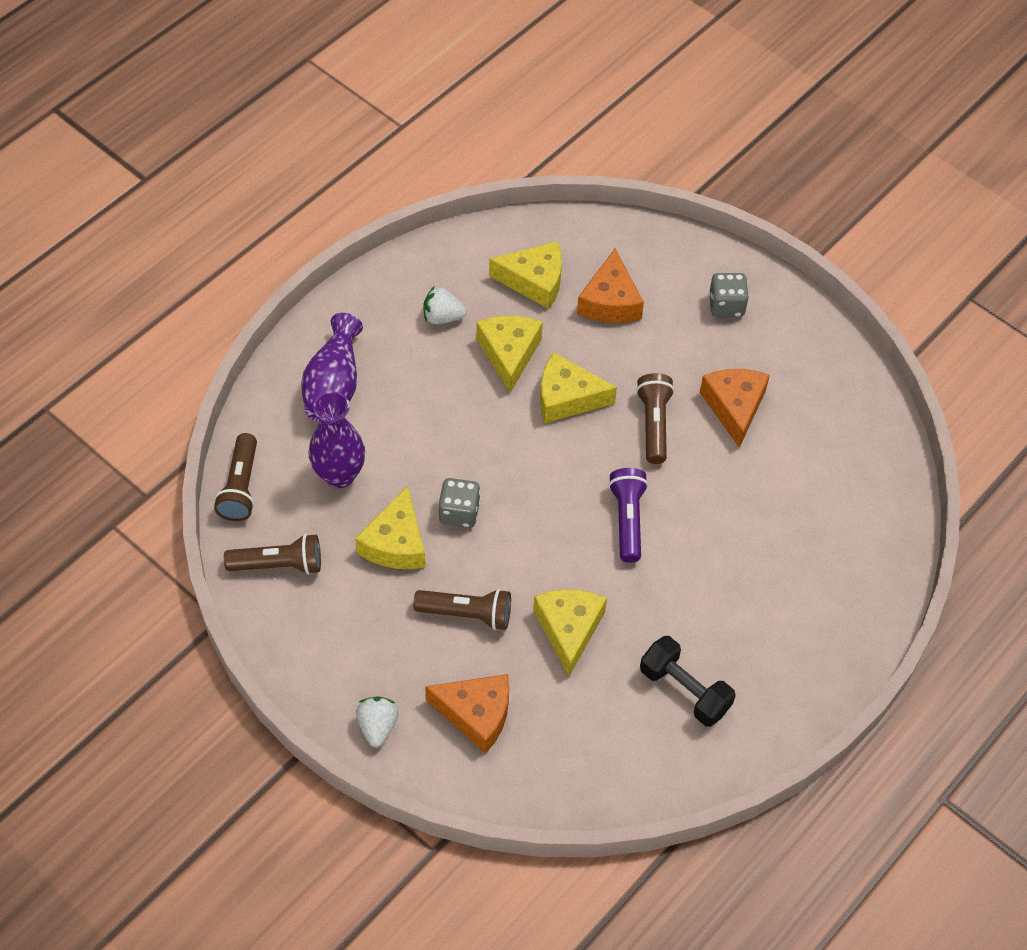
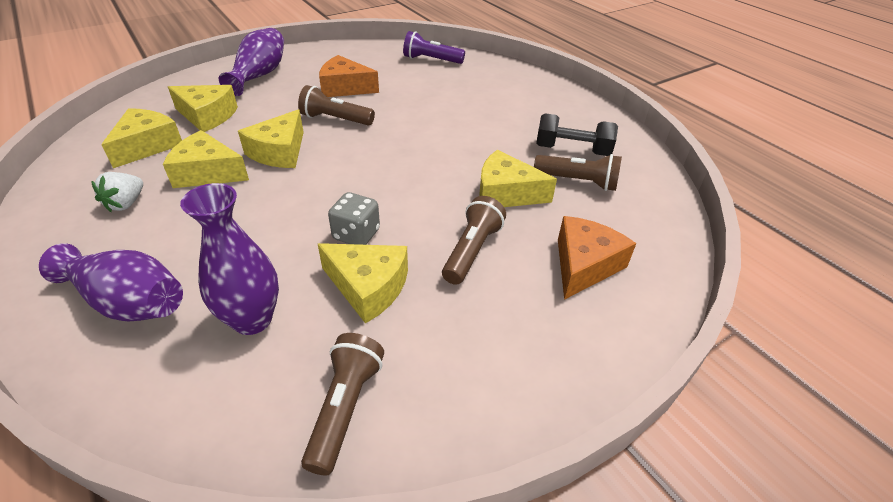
camera: 75 degrees left, 15 degrees down
(240, 487) = (199, 433): brown flashlight -> brown flashlight (578, 182)
(377, 726) = (593, 346): white strawberry -> none
(610, 301) = (207, 116): orange cheese -> yellow cheese
(627, 520) = (413, 146): purple flashlight -> purple flashlight (431, 60)
(684, 690) = (572, 150): black dumbbell -> black dumbbell turned 45 degrees clockwise
(726, 305) = (259, 75): grey dice -> purple vase

